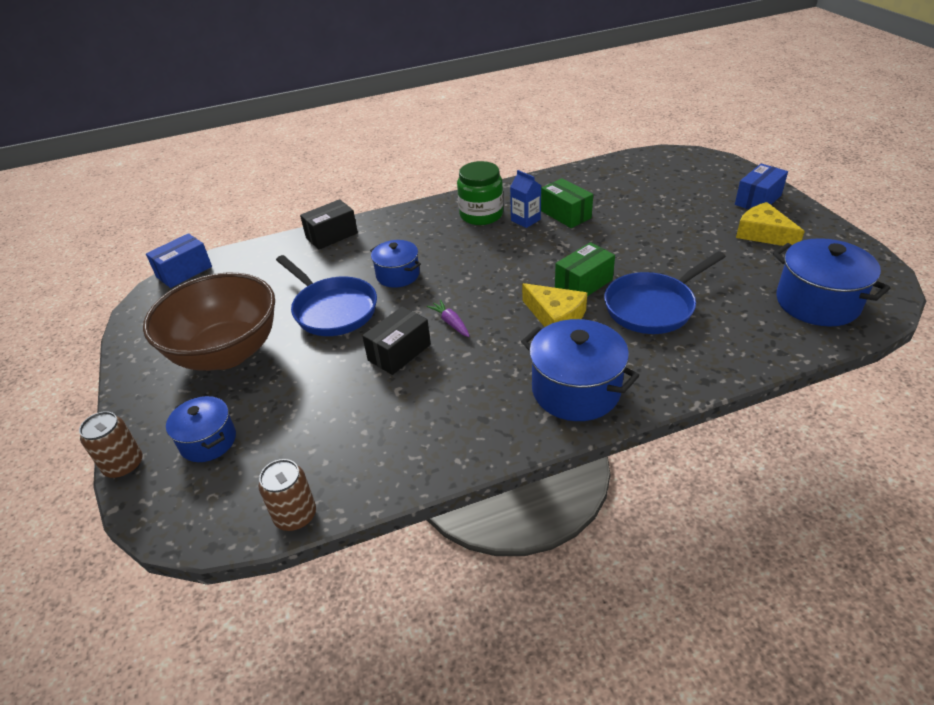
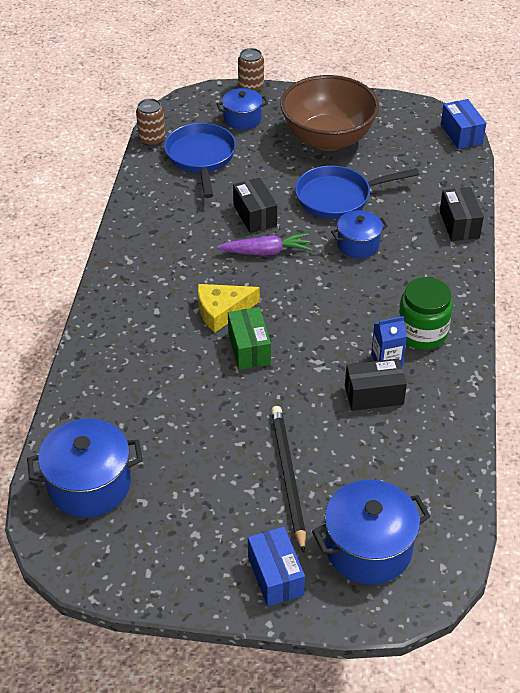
camera: 115 degrees right, 5 degrees up
(450, 323) = (266, 252): purple carrot -> purple carrot, size x1.60
(566, 214) = (374, 395): green box -> black box
(576, 390) = (136, 284): blue pot -> blue pot (368, 548)
(653, 306) = (181, 375): blue pan -> blue pan (201, 158)
(680, 222) = (288, 476): none -> black pencil
(763, 234) = (212, 528): yellow cheese -> none

